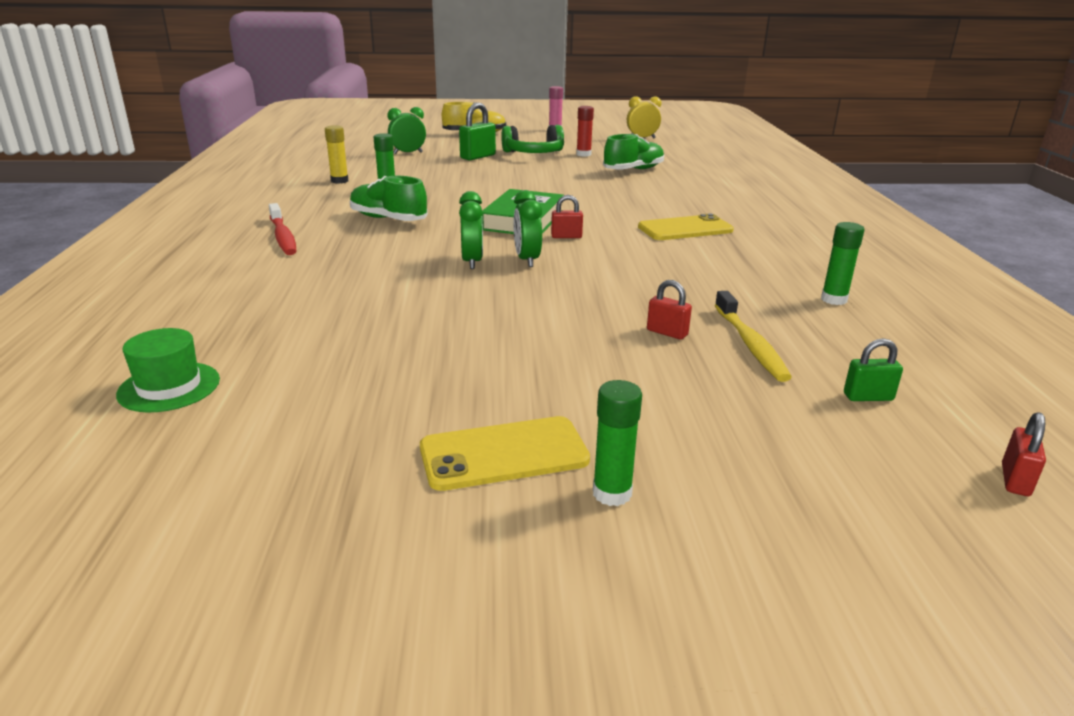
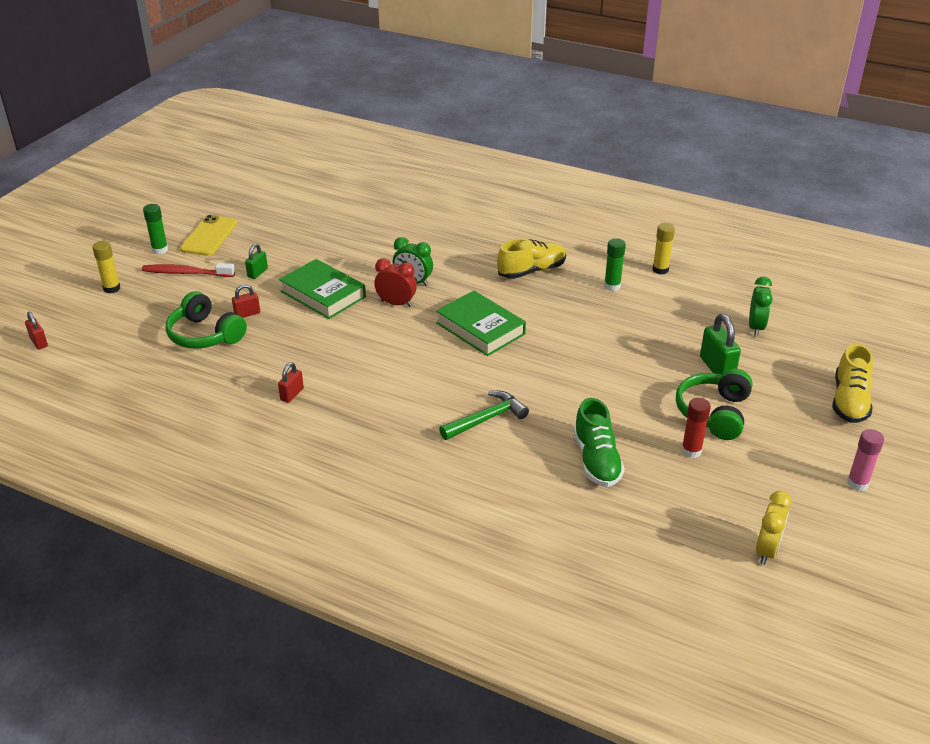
camera: 120 degrees right, 10 degrees up
(169, 387) = (344, 180): green hat -> none
(283, 236) = (524, 226): red toothbrush -> red toothbrush (187, 273)
(388, 219) = (531, 271): green shoe -> yellow shoe
(527, 260) = (396, 303): green clock -> red clock
(559, 301) = (323, 294): none -> green book
(566, 236) = (426, 336): red padlock -> red padlock (292, 394)
(645, 199) = (486, 419): none -> green hammer
(685, 229) = (390, 403): yellow phone -> none
(750, 344) = (205, 335): yellow toothbrush -> green headphones
(792, 484) = (112, 288): none -> yellow glue stick
(834, 299) = (209, 400): green glue stick -> none
(868, 397) = (123, 343): green padlock -> green padlock (257, 273)

